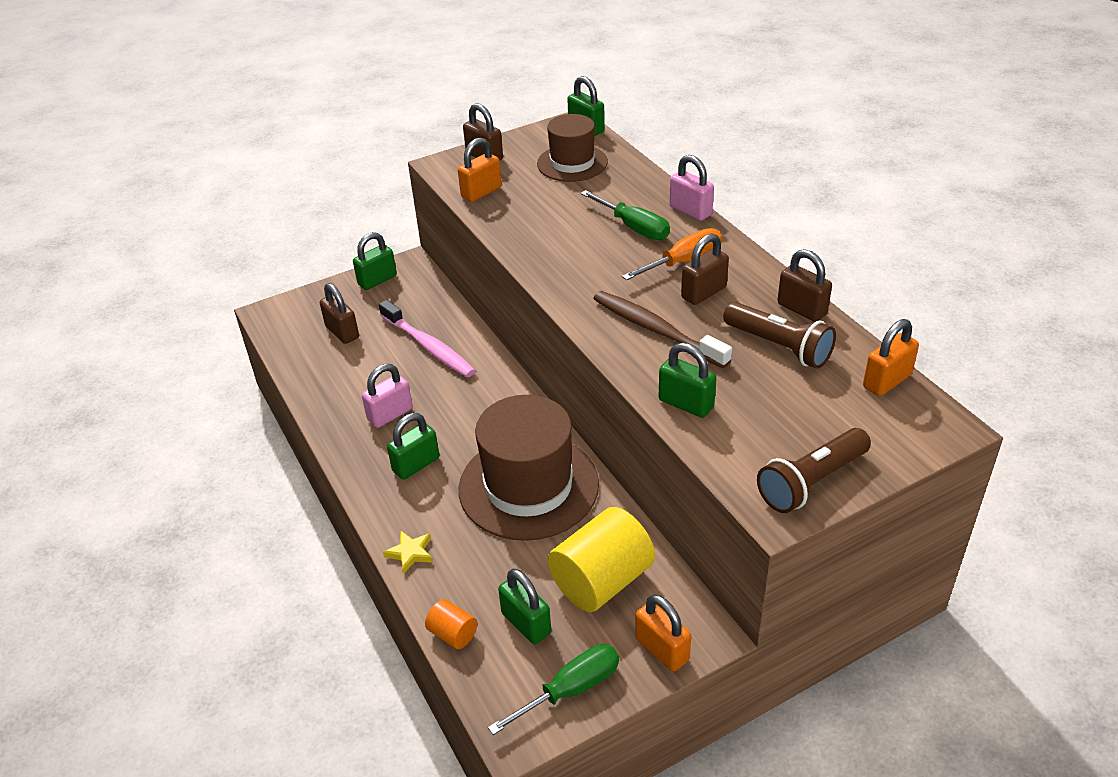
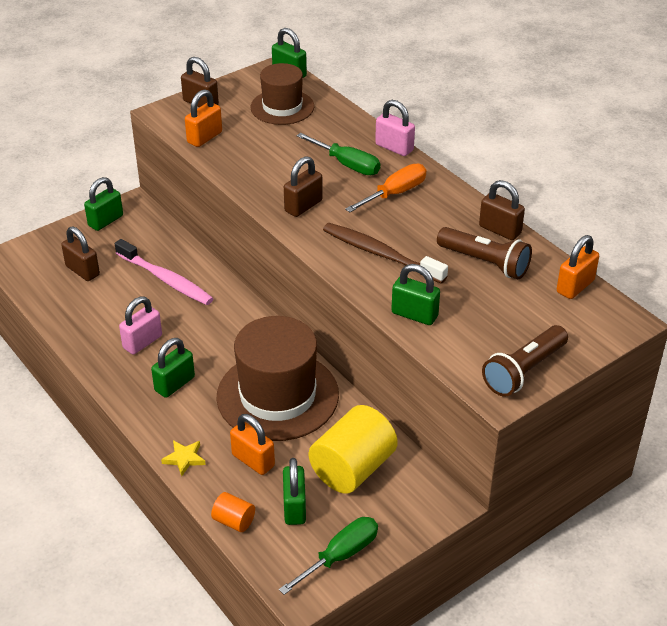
camera: 10 degrees left, 0 degrees up
(526, 623) = (294, 507): green padlock -> green padlock turned 45 degrees clockwise
(662, 649) = (410, 518): orange padlock -> orange padlock (253, 460)
(703, 292) = (416, 220): brown padlock -> brown padlock (303, 206)

